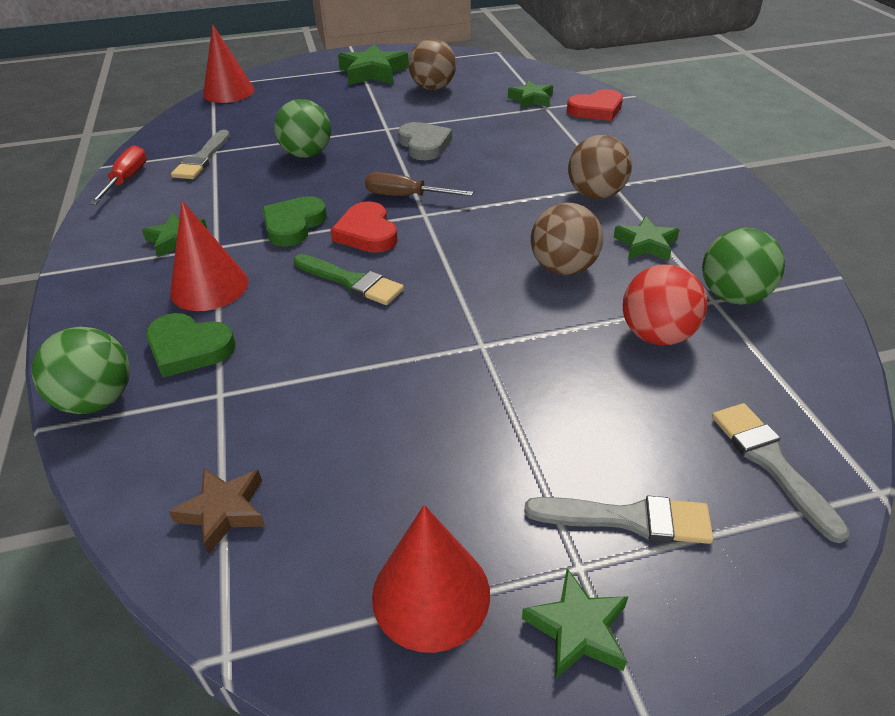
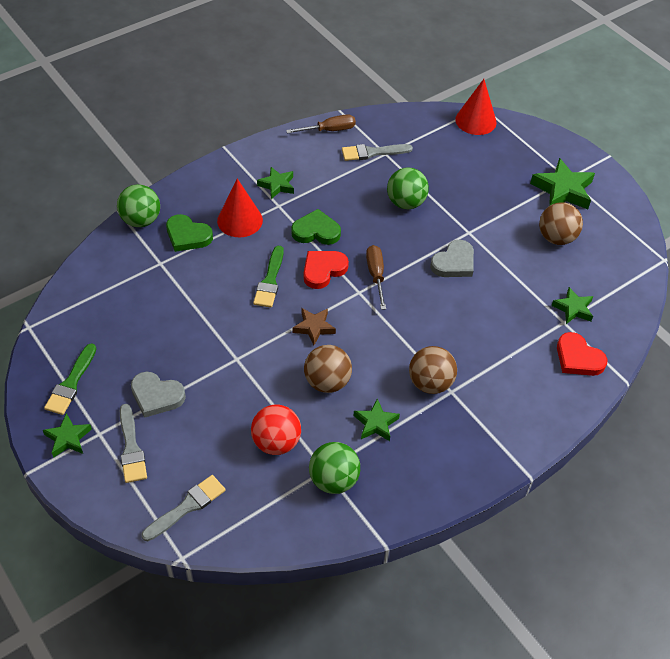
camera: 65 degrees right, 10 degrees up
(127, 180) = (329, 130): red screwdriver -> brown screwdriver
(189, 348) = (187, 236): green heart -> green heart turned 60 degrees counterclockwise
(224, 511) = (92, 296): brown star -> brown star (314, 327)
(431, 594) = (71, 383): red cone -> green brush
(519, 457) = (156, 396): none -> grey heart

